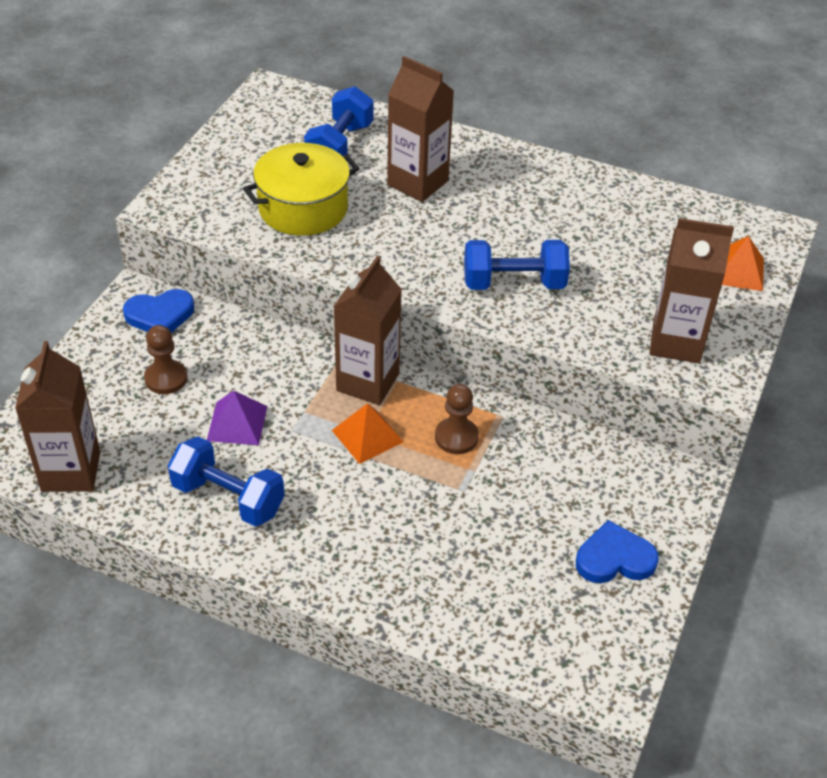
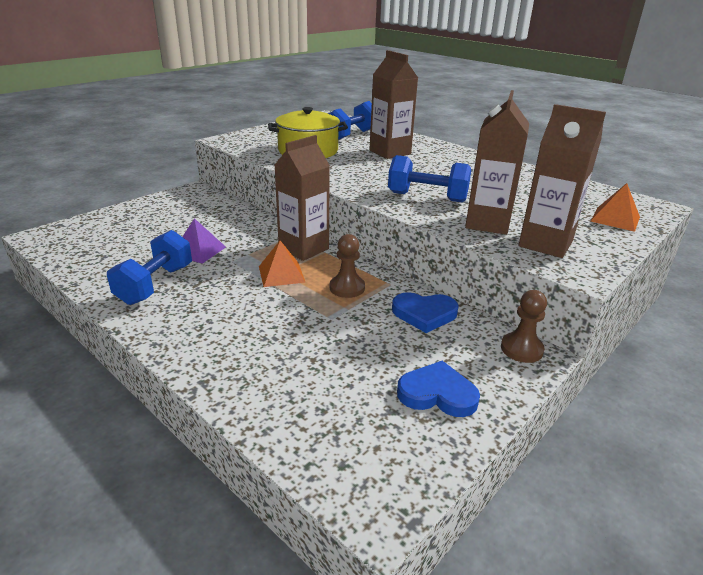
camera: 20 degrees right, 15 degrees down
(71, 471) = (72, 251): brown carton -> brown carton (487, 223)
(160, 315) = (199, 199): blue heart -> blue heart (424, 314)
(166, 378) = (175, 223): brown pawn -> brown pawn (521, 349)
(228, 498) = (155, 285): blue dumbbell -> blue dumbbell turned 60 degrees clockwise

